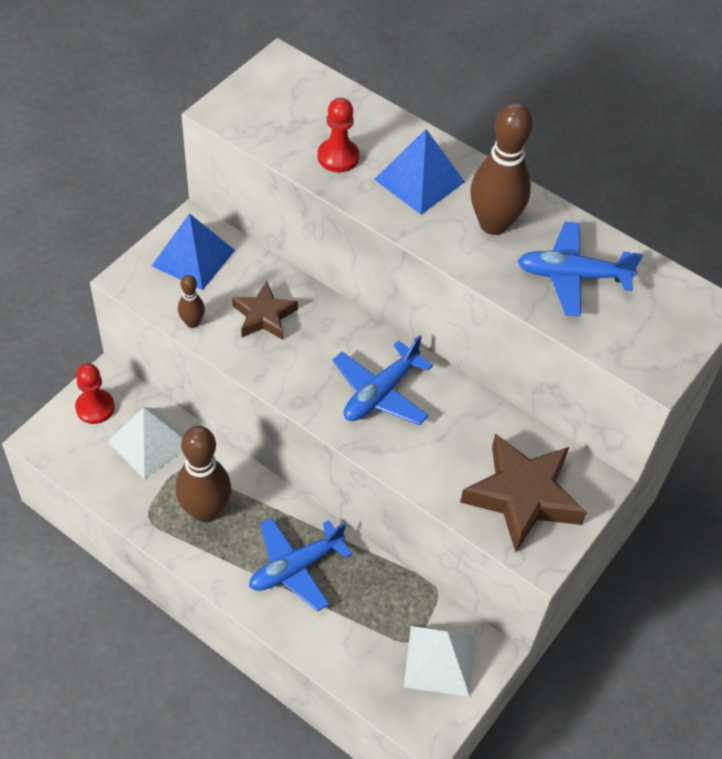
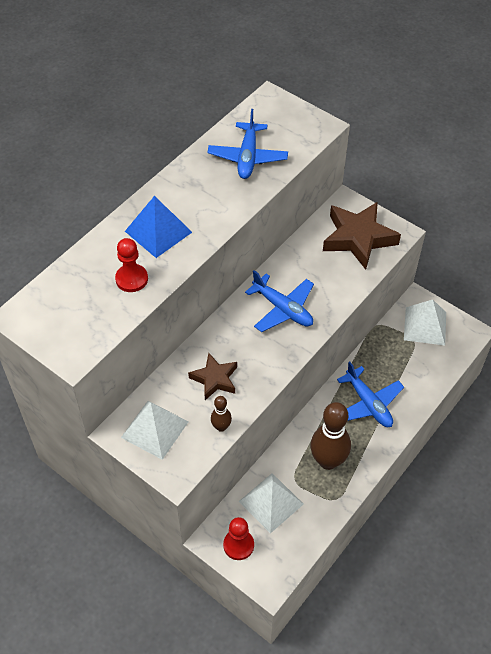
camera: 85 degrees left, 0 degrees up
(193, 258) = (155, 429): blue pyramid -> white pyramid
(493, 224) = (202, 193): brown bowling pin -> none

